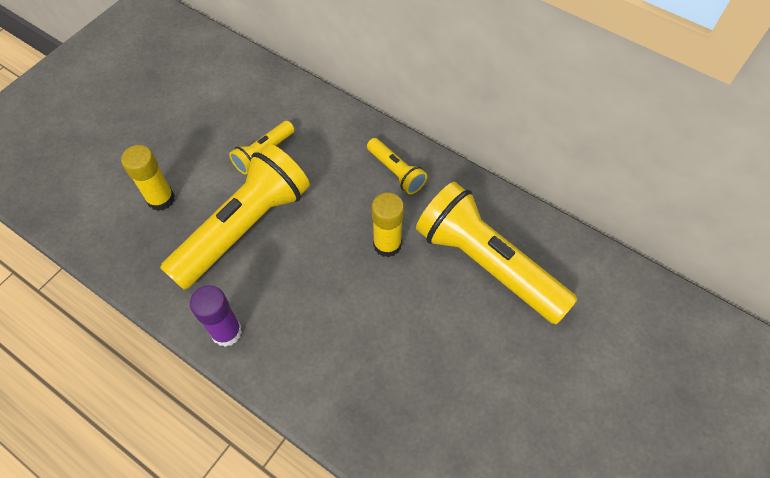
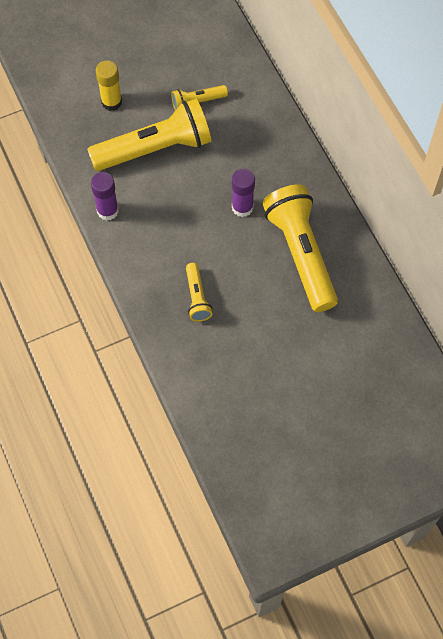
camera: 30 degrees right, 5 degrees up
(387, 244) = (242, 207): yellow glue stick -> purple glue stick
(396, 172) = (281, 161): yellow flashlight -> yellow flashlight (197, 297)

